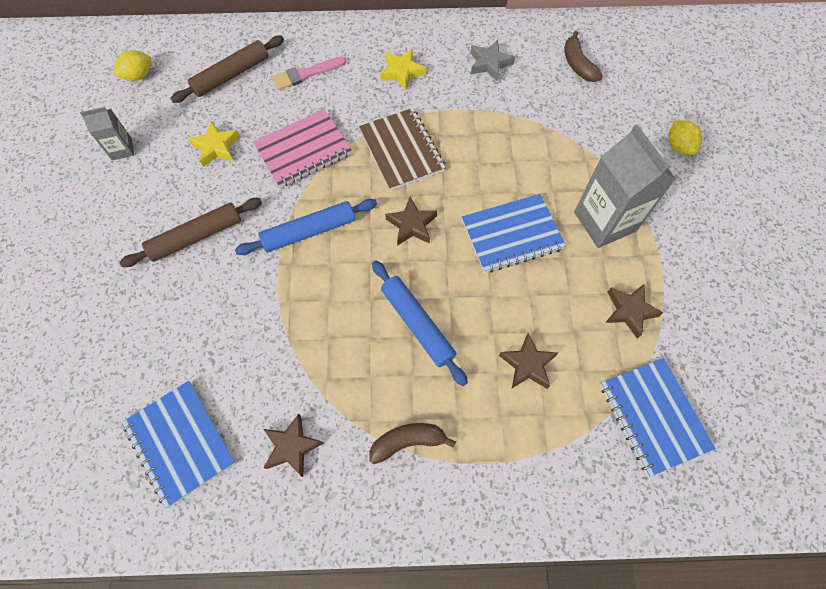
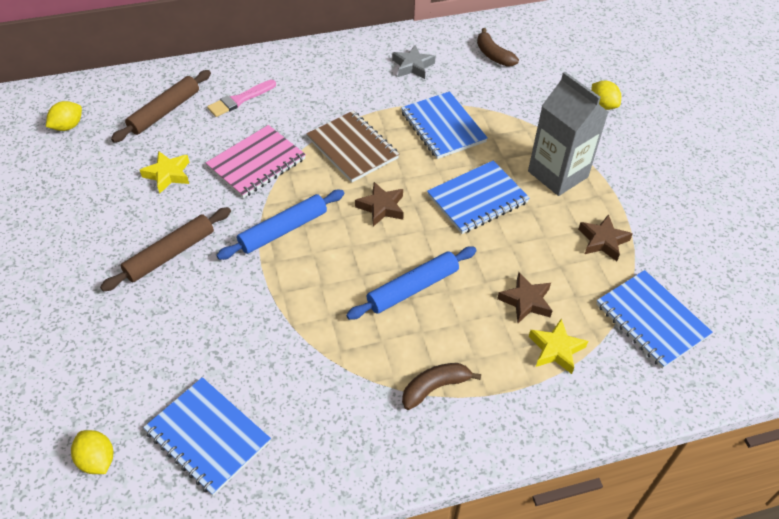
camera: 15 degrees left, 15 degrees down
(76, 443) = (97, 460): none -> yellow lemon
(122, 149) = (69, 192): grey carton -> none
(292, 447) = (323, 416): brown star -> none
(401, 72) = (332, 84): yellow star -> yellow star (556, 349)
(417, 324) = (413, 288): blue rolling pin -> blue rolling pin turned 75 degrees counterclockwise
(500, 142) = (442, 127): none -> blue notebook

